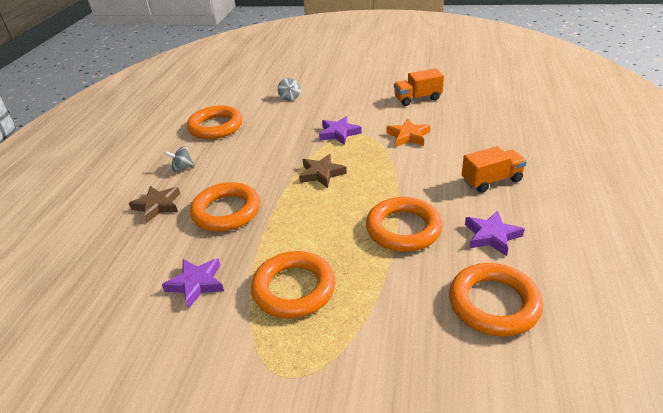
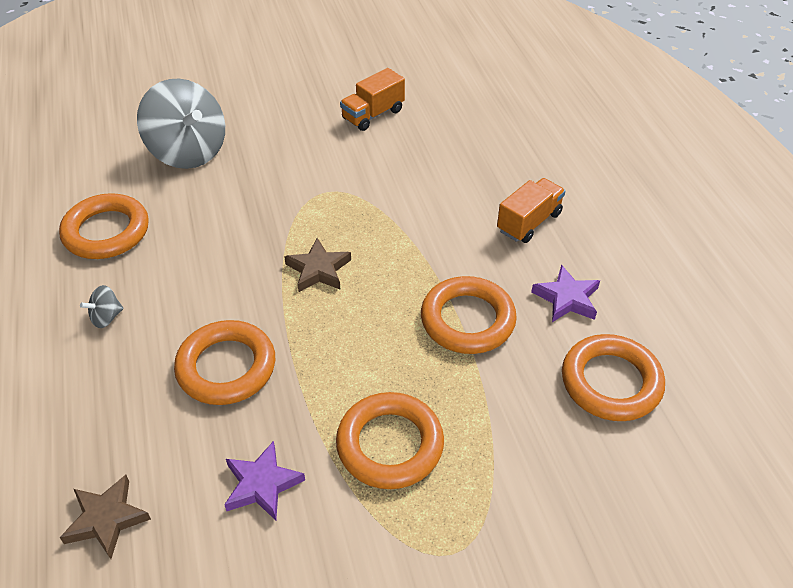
camera: 30 degrees left, 10 degrees up
(157, 205) = (116, 390): brown star -> brown star (106, 519)
(290, 97) = (188, 151): grey spinning top -> grey spinning top, size x2.47
(339, 133) = (301, 198): purple star -> none
(408, 136) = (396, 180): orange star -> none

